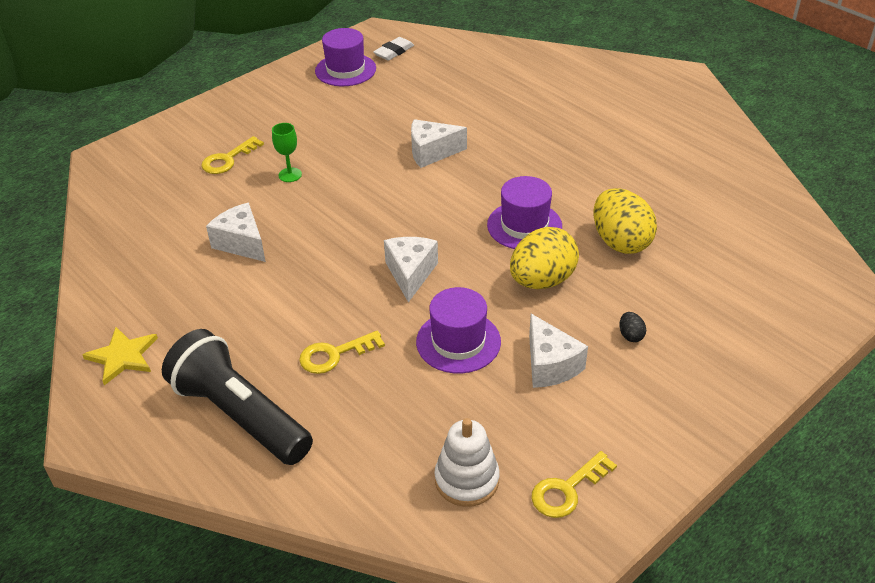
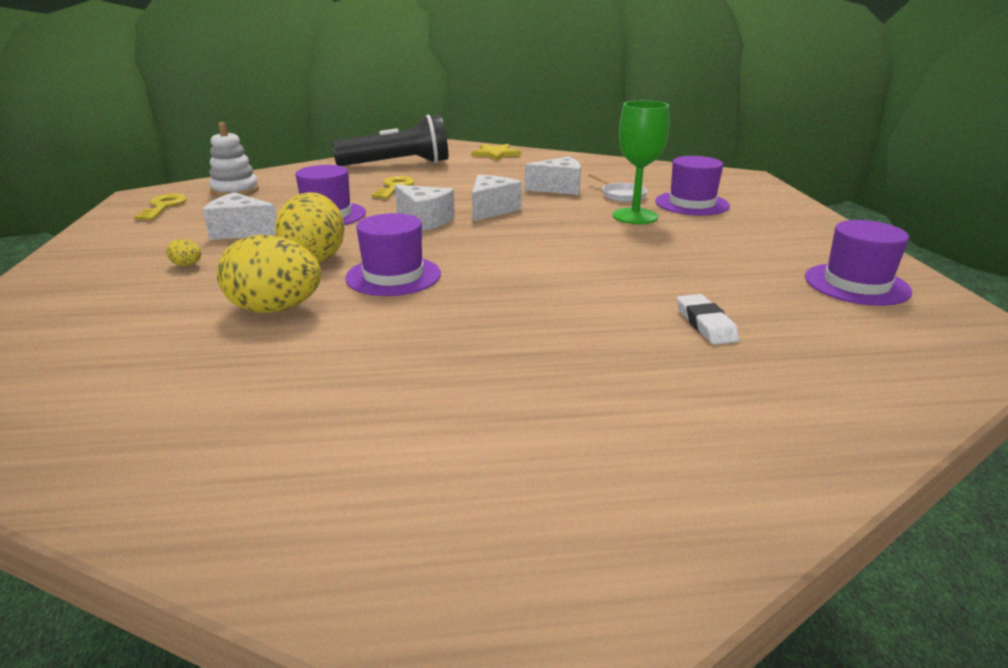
camera: 125 degrees right, 15 degrees down
(228, 159) = (692, 204): yellow key -> purple hat
(233, 201) = (621, 195): none -> white pan
(290, 175) = (635, 216): green goblet -> green goblet, size x1.79
(394, 52) = (904, 328): white eraser -> white eraser (705, 324)
(431, 152) = (591, 275): white cheese -> white cheese (491, 210)
(630, 335) = (187, 265): black egg -> yellow egg

